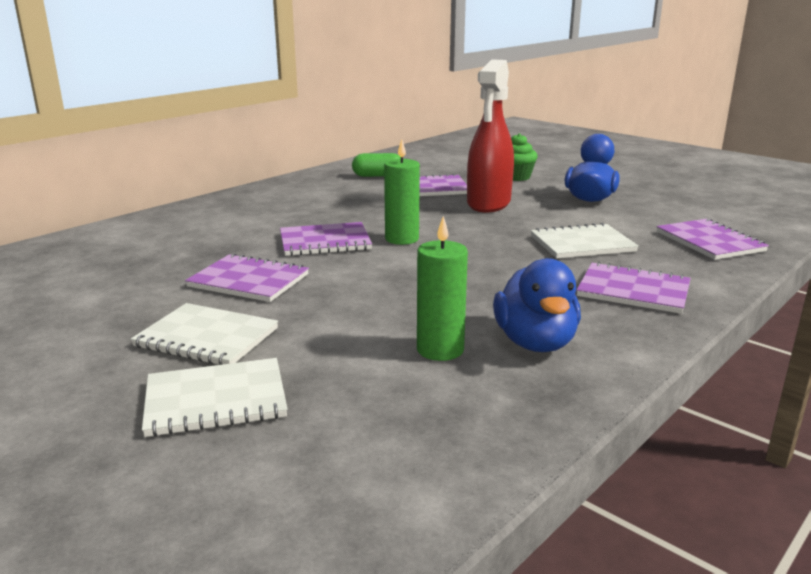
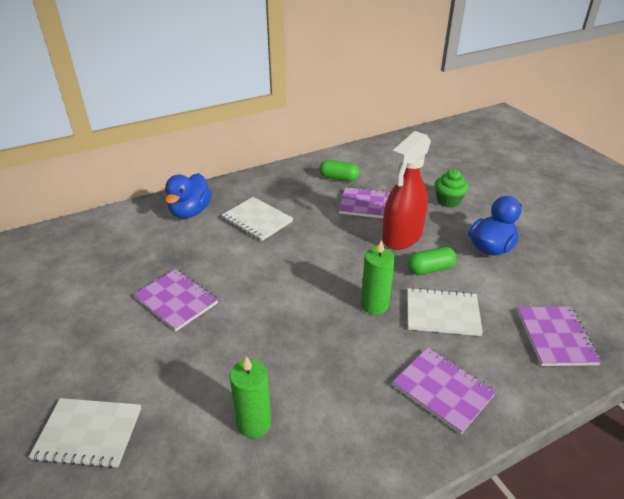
camera: 20 degrees right, 15 degrees up
(207, 337) = (117, 362): white notebook -> white notebook (257, 220)
(325, 242) = (251, 263): purple notebook -> none
(402, 239) = (307, 272): green candle -> green candle (374, 305)
(535, 343) = (325, 436): blue duck -> blue duck (190, 212)
(540, 219) = (430, 269): none -> green capsule

